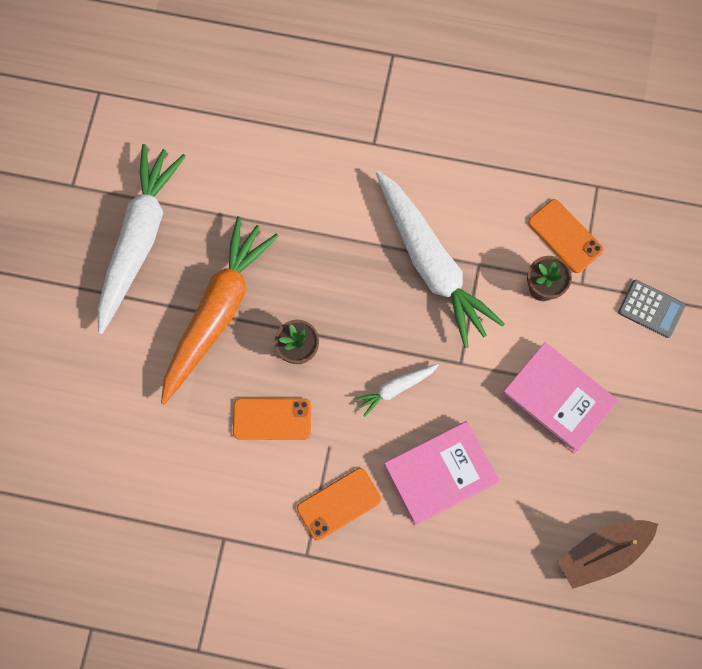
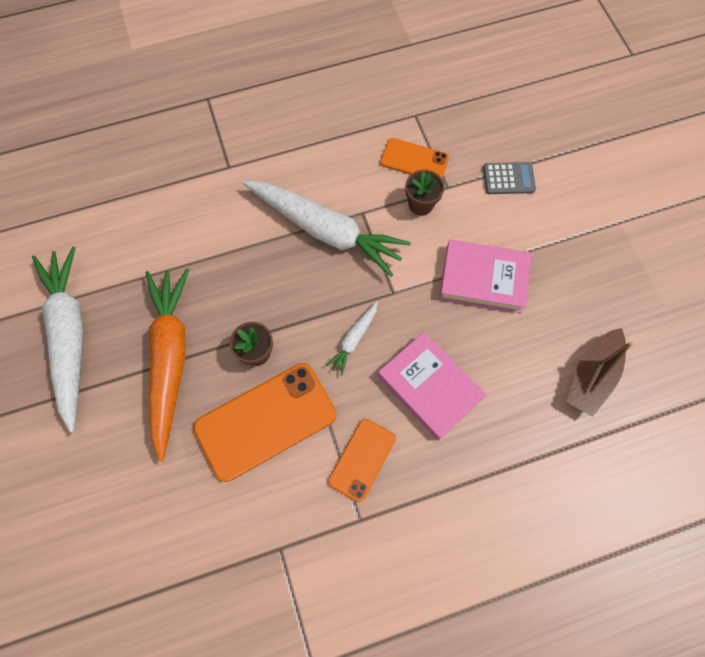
camera: 30 degrees left, 5 degrees down
(272, 419) = (265, 421): orange phone -> orange phone, size x1.77
(440, 474) = (429, 387): pink book -> pink book turned 75 degrees counterclockwise

